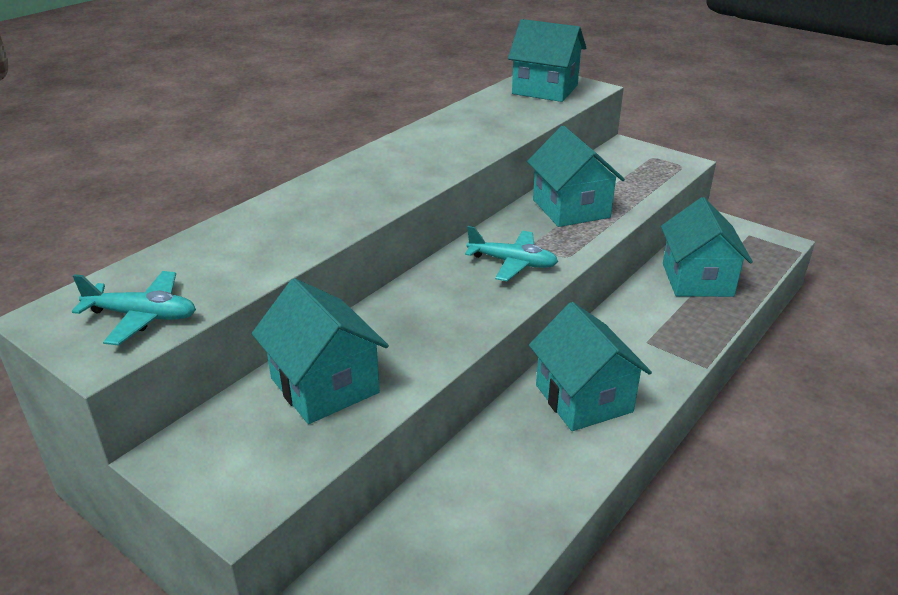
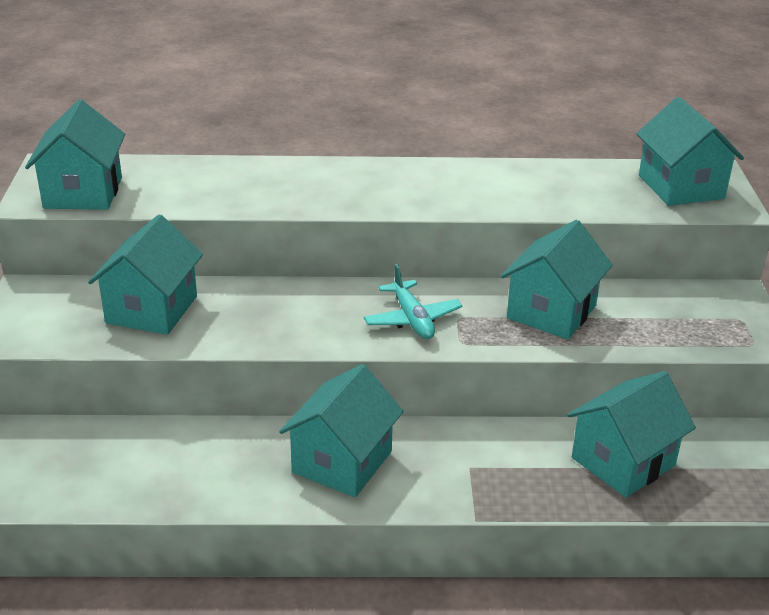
camera: 50 degrees right, 0 degrees up
(142, 316) = (83, 193): turquoise plane -> turquoise house

